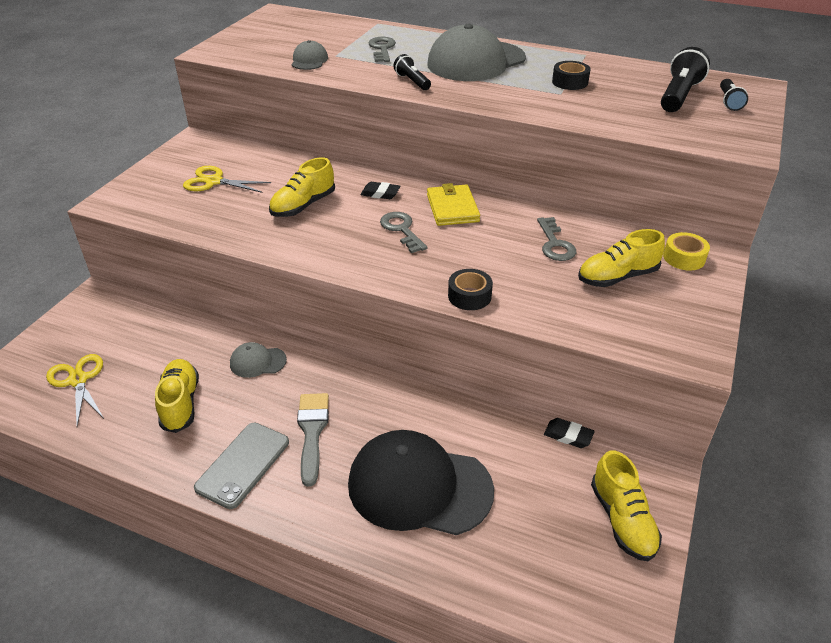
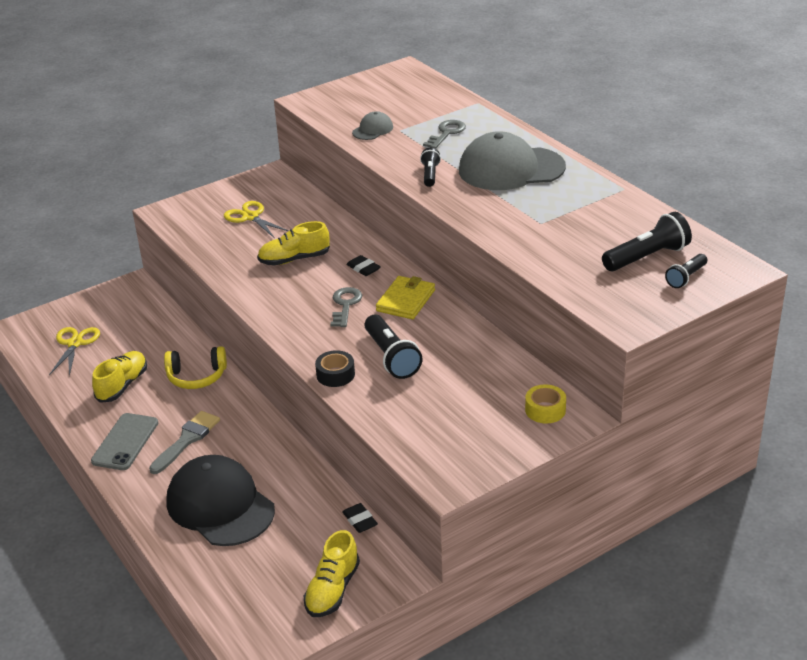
camera: 35 degrees right, 5 degrees down
(243, 465) = (125, 442): grey phone -> grey phone turned 45 degrees counterclockwise
(257, 362) = (196, 376): grey cap -> yellow headphones
(501, 261) = (391, 357): none -> black flashlight
(555, 244) = (451, 359): grey key -> none
(570, 82) = (565, 214): black tape -> none
(617, 277) = (467, 403): yellow shoe -> none

